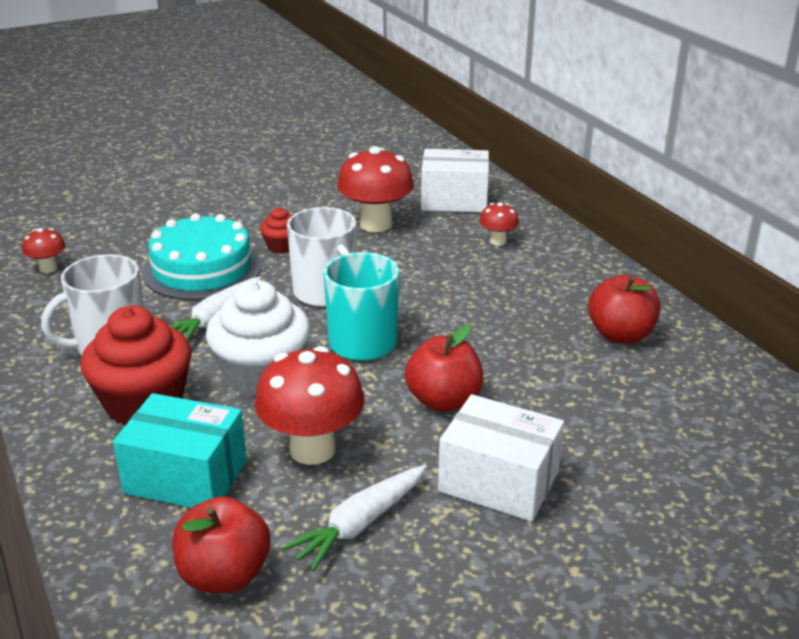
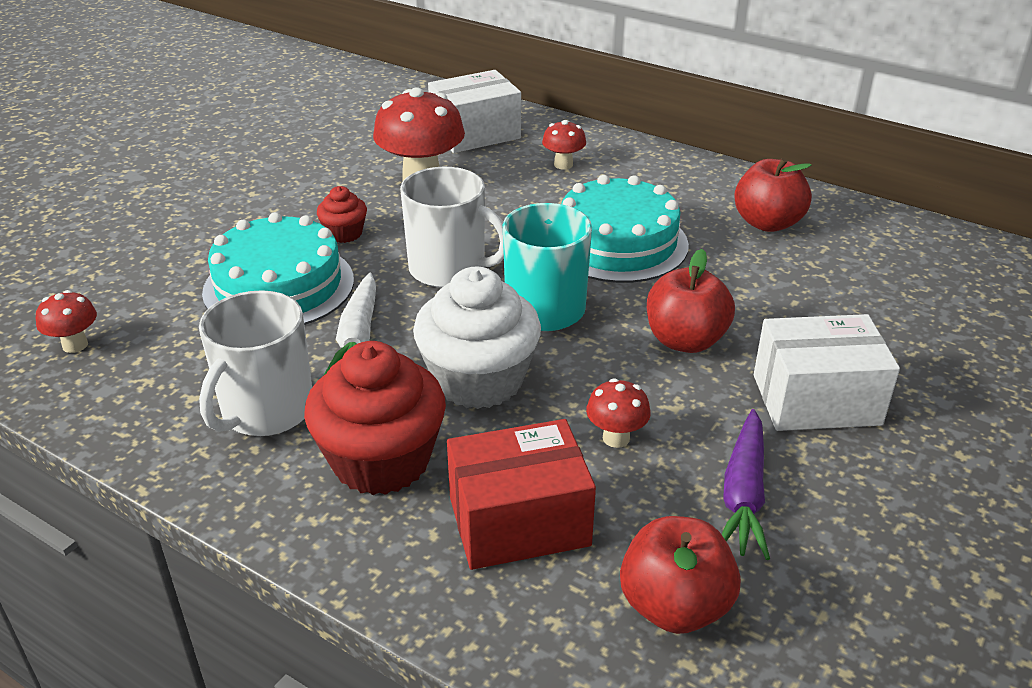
camera: 30 degrees left, 5 degrees up
(186, 477) = (519, 521): turquoise box -> red box
(312, 449) = (616, 438): red mushroom -> red mushroom, size x0.50
(360, 525) = (743, 494): white carrot -> purple carrot
(473, 312) = (617, 243): none -> turquoise cake

